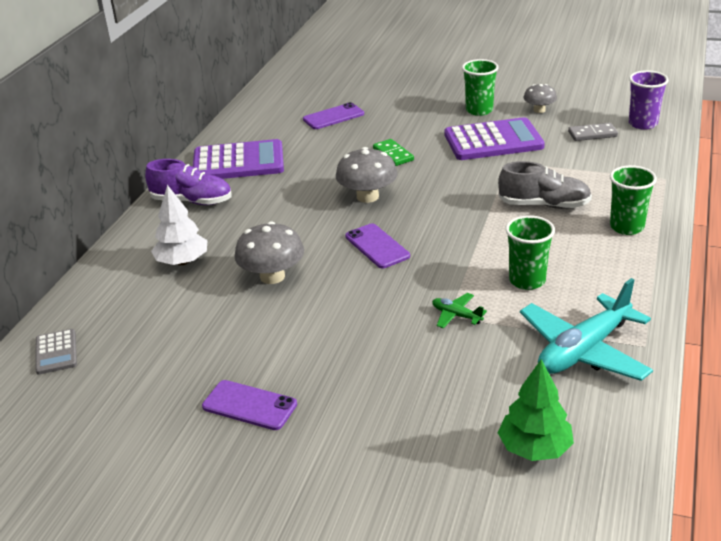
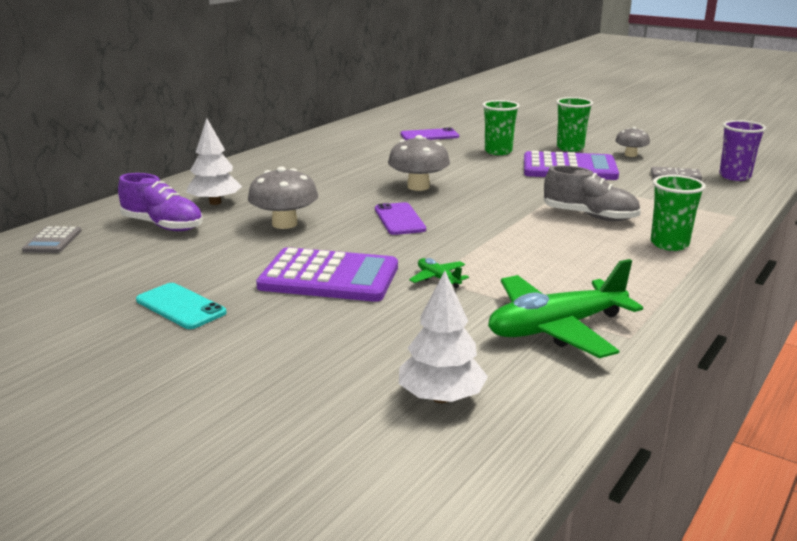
camera: 15 degrees right, 10 degrees down
(192, 201) = (259, 168): purple shoe -> purple shoe (163, 226)
(238, 162) = (321, 151): purple calculator -> purple calculator (329, 277)
(249, 405) = (181, 306): purple phone -> turquoise phone
(393, 154) = (465, 164): green domino -> none
(527, 280) = (532, 266): green cup -> green cup (498, 151)
(535, 448) = (441, 397): green tree -> white tree
(583, 351) = (555, 328): turquoise plane -> green plane

